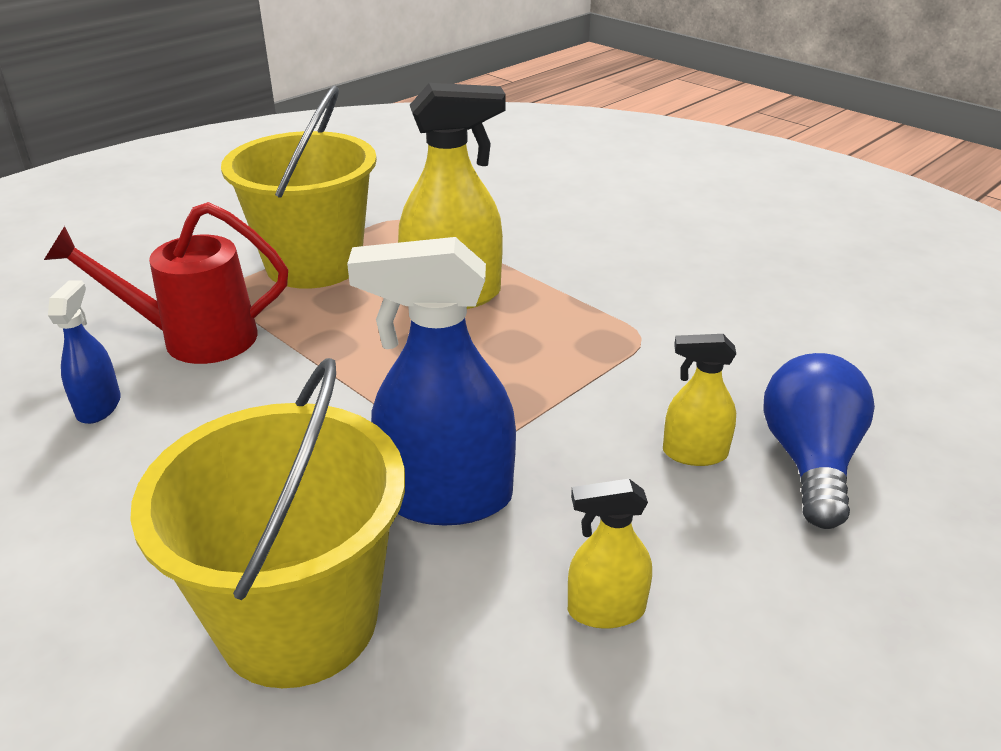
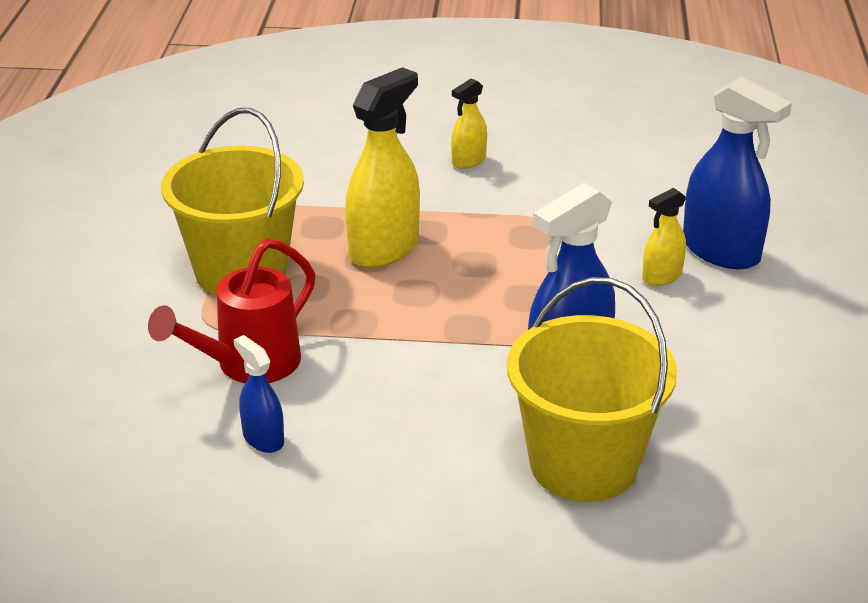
camera: 40 degrees left, 0 degrees up
(605, 610) = (717, 374): yellow spray bottle -> yellow spray bottle (468, 161)
(810, 461) = (721, 251): blue light bulb -> blue spray bottle

